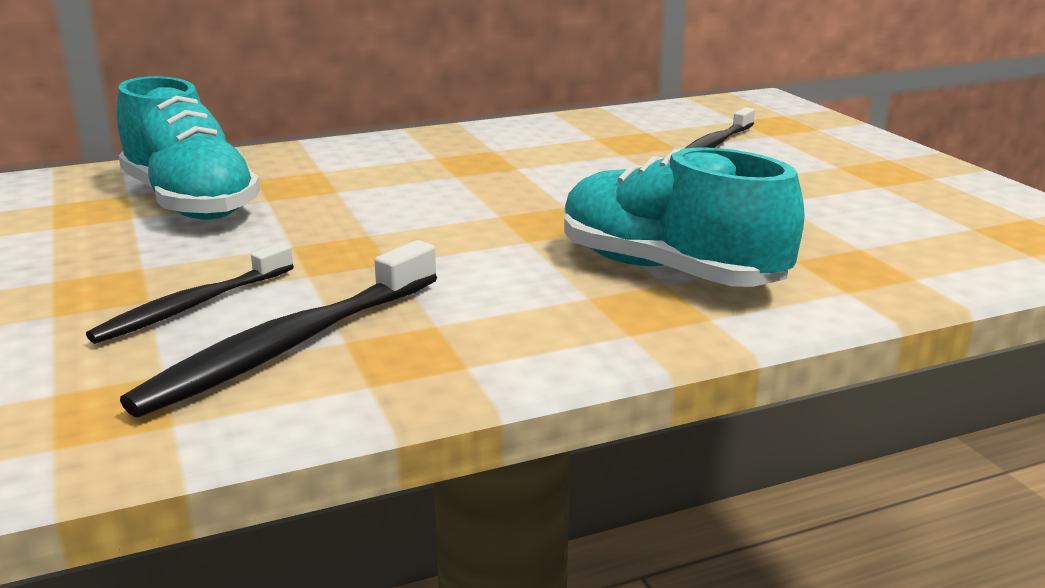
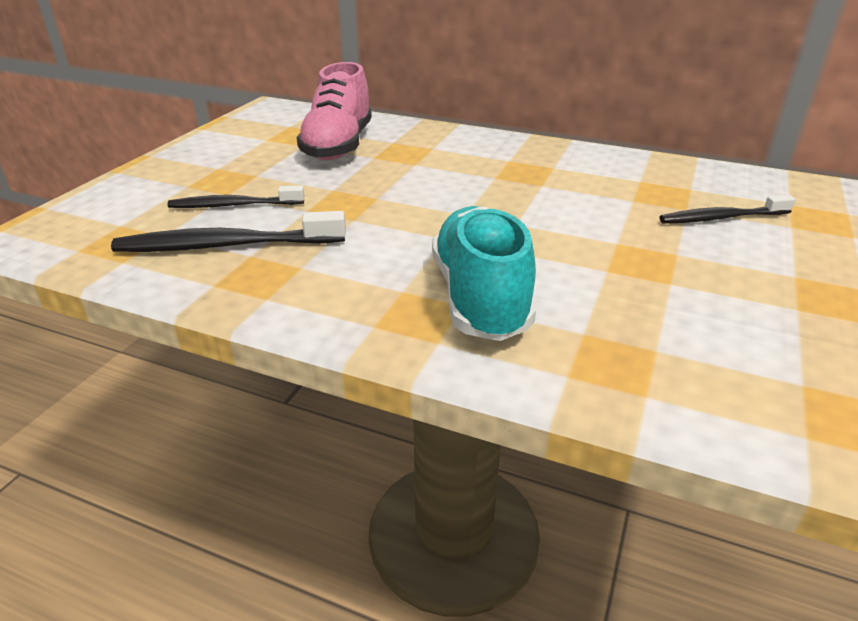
camera: 45 degrees right, 10 degrees up
(190, 202) = (338, 146): turquoise shoe -> pink shoe

